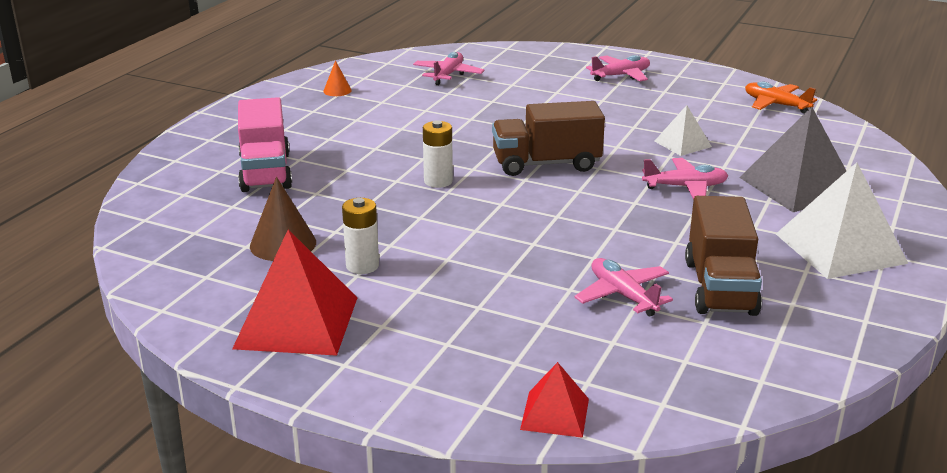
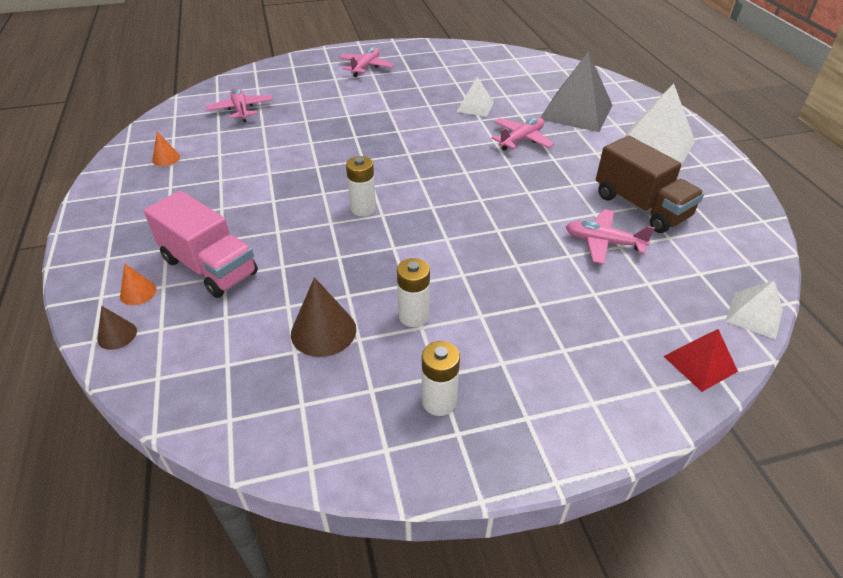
camera: 40 degrees left, 15 degrees up
(154, 186) = (117, 335): none -> brown cone
(199, 168) = (138, 292): none -> orange cone
(296, 322) = (439, 401): red pyramid -> white battery
(546, 164) = (416, 159): brown truck -> none
(682, 414) = (754, 315): none -> white pyramid
(776, 105) = (485, 57): orange plane -> none

